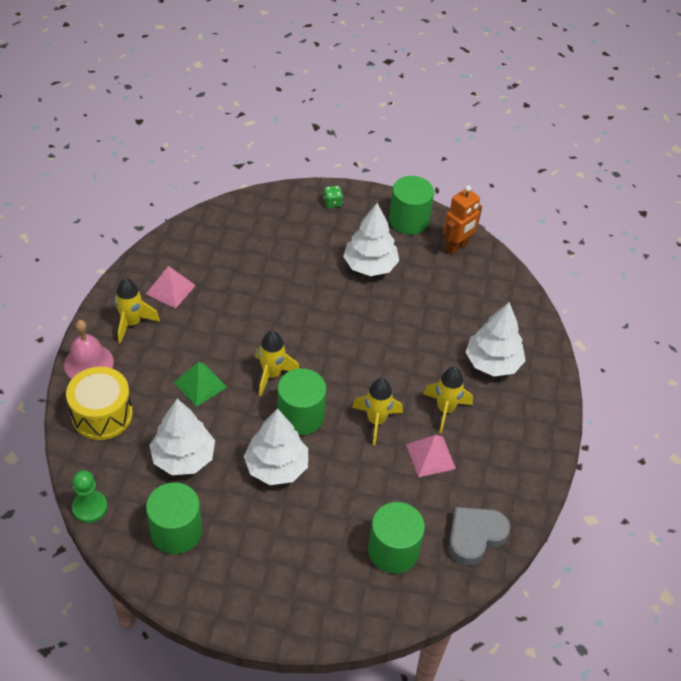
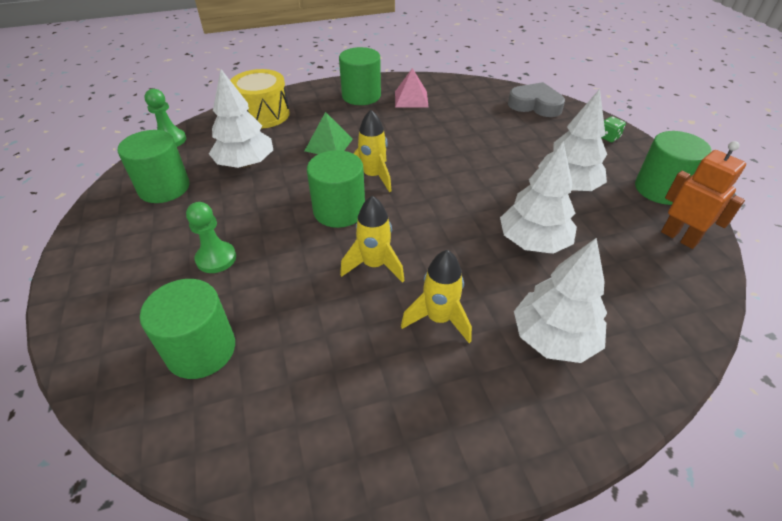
camera: 65 degrees right, 5 degrees down
(88, 363) = (307, 93): pink bell -> none
(132, 323) = (361, 96): yellow rocket -> green cylinder
(276, 467) = (268, 218): white tree -> white tree (533, 242)
(304, 517) = (216, 258): none -> green pawn
(430, 456) = (359, 332): pink pyramid -> none
(456, 247) = (679, 237): orange robot -> orange robot turned 150 degrees counterclockwise
(474, 537) = (258, 432): grey heart -> grey heart (535, 105)

